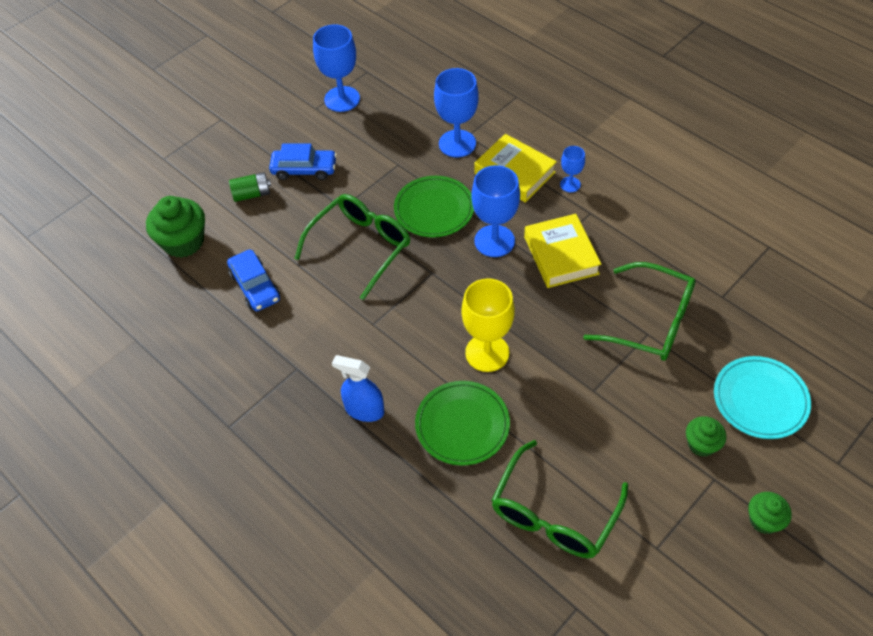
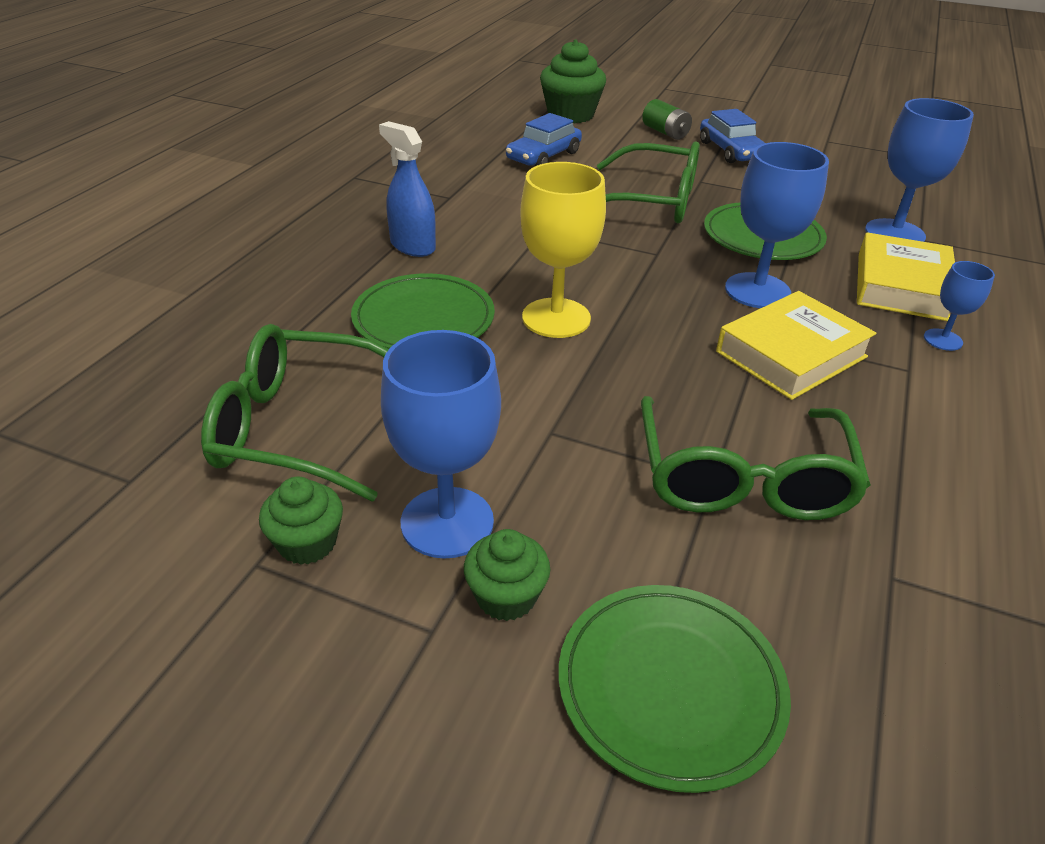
camera: 65 degrees right, 15 degrees down
(342, 99) = (862, 151): blue goblet -> blue goblet (447, 522)
(364, 410) = (412, 246): blue spray bottle -> blue spray bottle turned 45 degrees counterclockwise
(760, 399) = (670, 686): turquoise plate -> green plate
(764, 520) = (355, 740): green cupcake -> green cupcake (307, 543)

